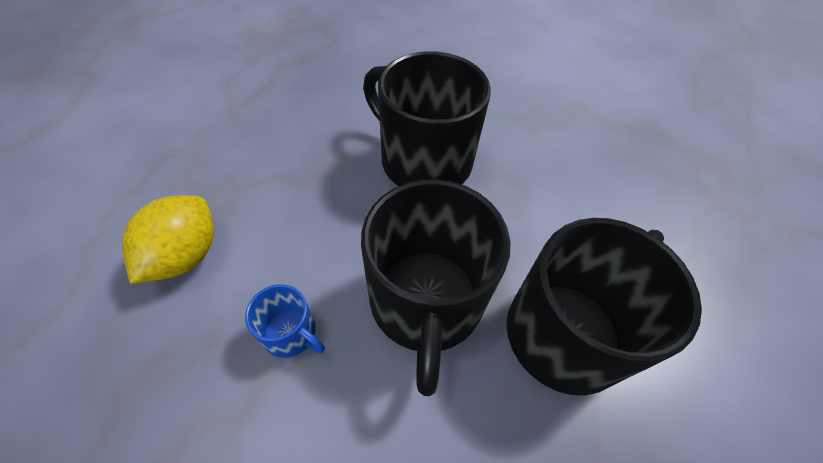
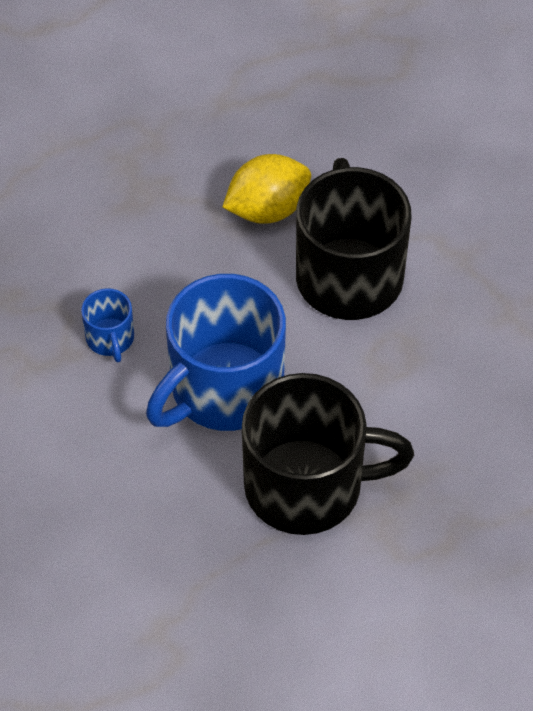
camera: 45 degrees right, 0 degrees up
(185, 255) = (83, 227): yellow lemon -> yellow lemon (267, 209)
(425, 303) = (223, 389): black mug -> blue mug

